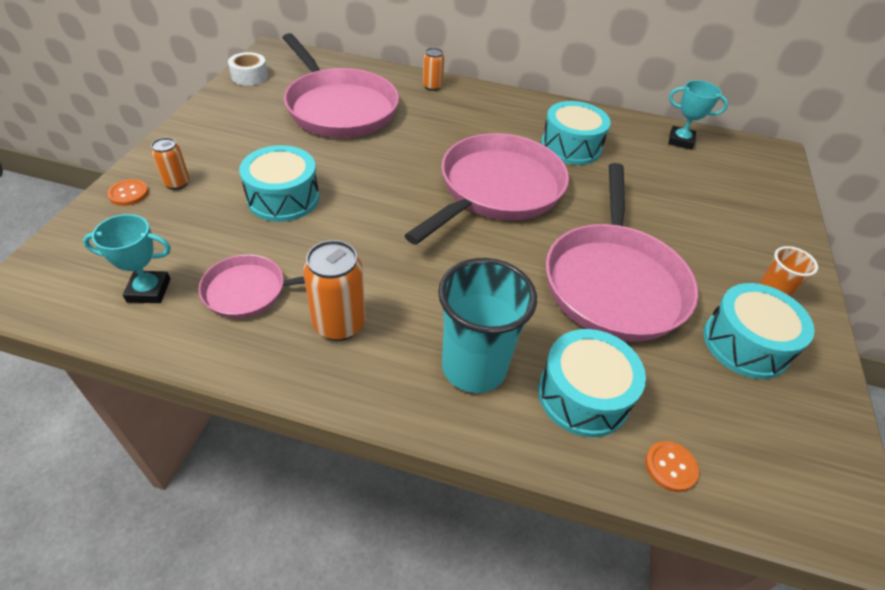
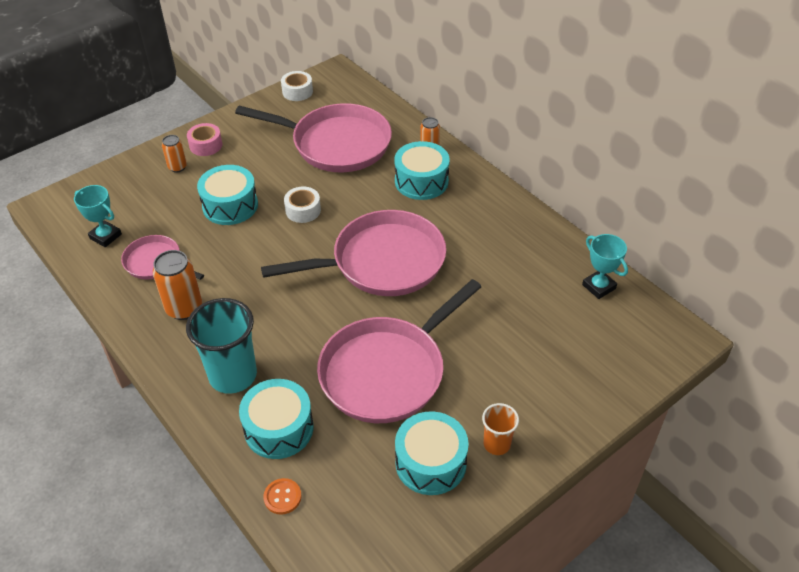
camera: 40 degrees right, 0 degrees up
(128, 194) = (145, 164): orange button -> none
(192, 151) = (206, 145): none -> pink tape
(339, 108) = (336, 144): pink pan -> pink pan turned 75 degrees counterclockwise
(369, 174) = (303, 210): none -> white tape
(570, 147) = (486, 250): turquoise drum -> turquoise drum (421, 181)

